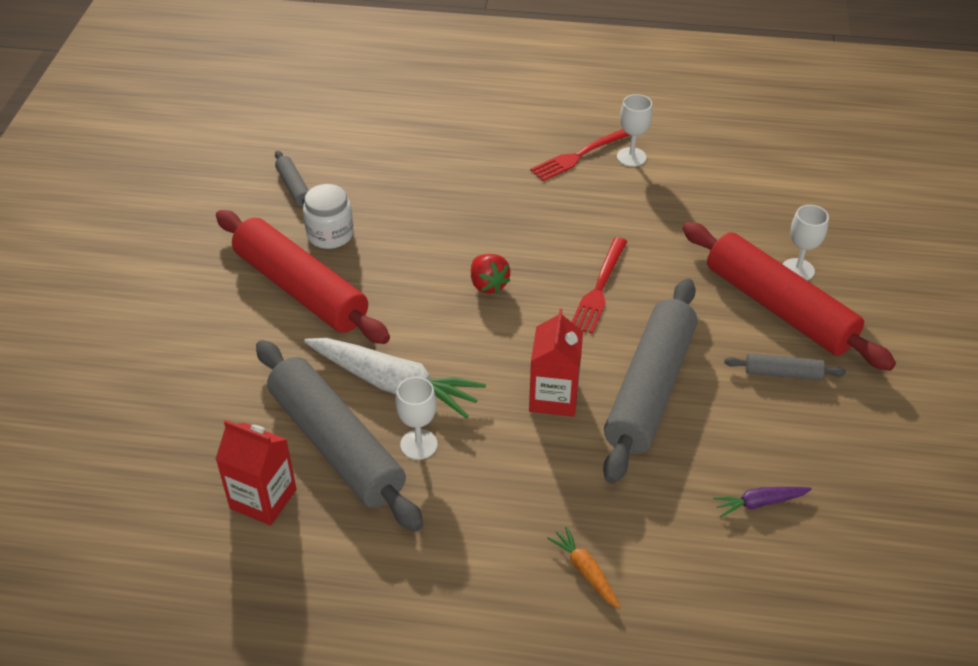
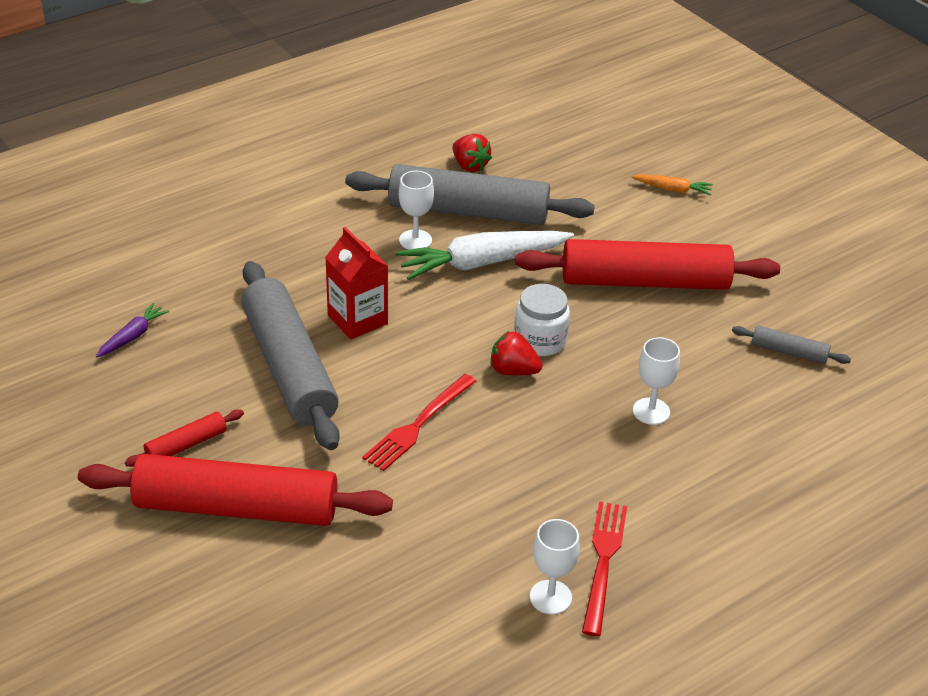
camera: 135 degrees right, 5 degrees down
(263, 499) = (470, 166): red carton -> red strawberry
(330, 234) = (693, 332): white jar -> white jar (540, 340)
(585, 571) = (223, 236): orange carrot -> orange carrot (672, 189)
(599, 288) = (418, 425): red fork -> red fork turned 120 degrees counterclockwise
(782, 373) = (186, 445): grey rolling pin -> red rolling pin
(798, 270) = (249, 563): white goblet -> white goblet (651, 411)

